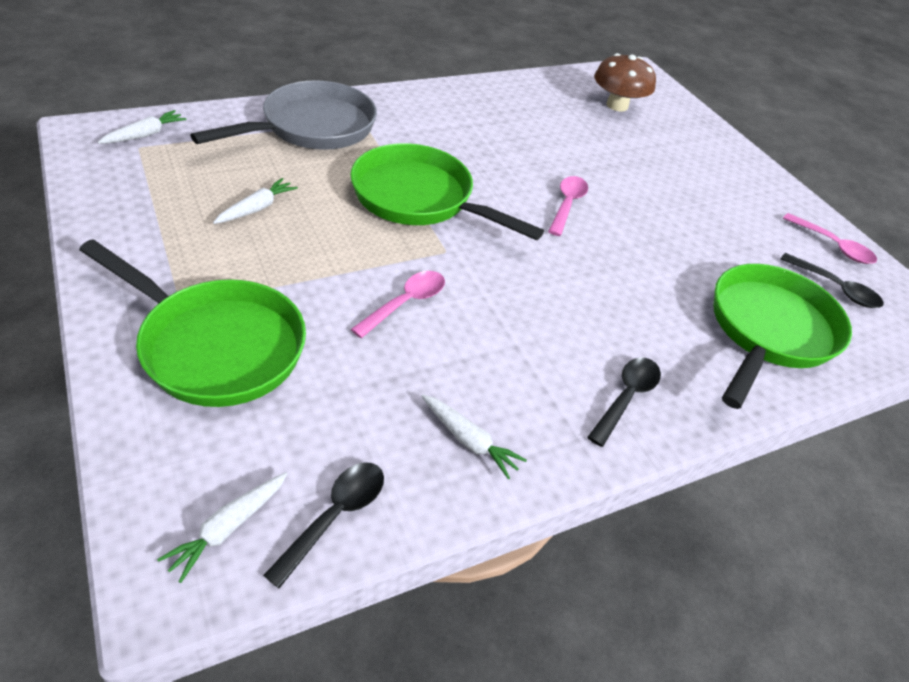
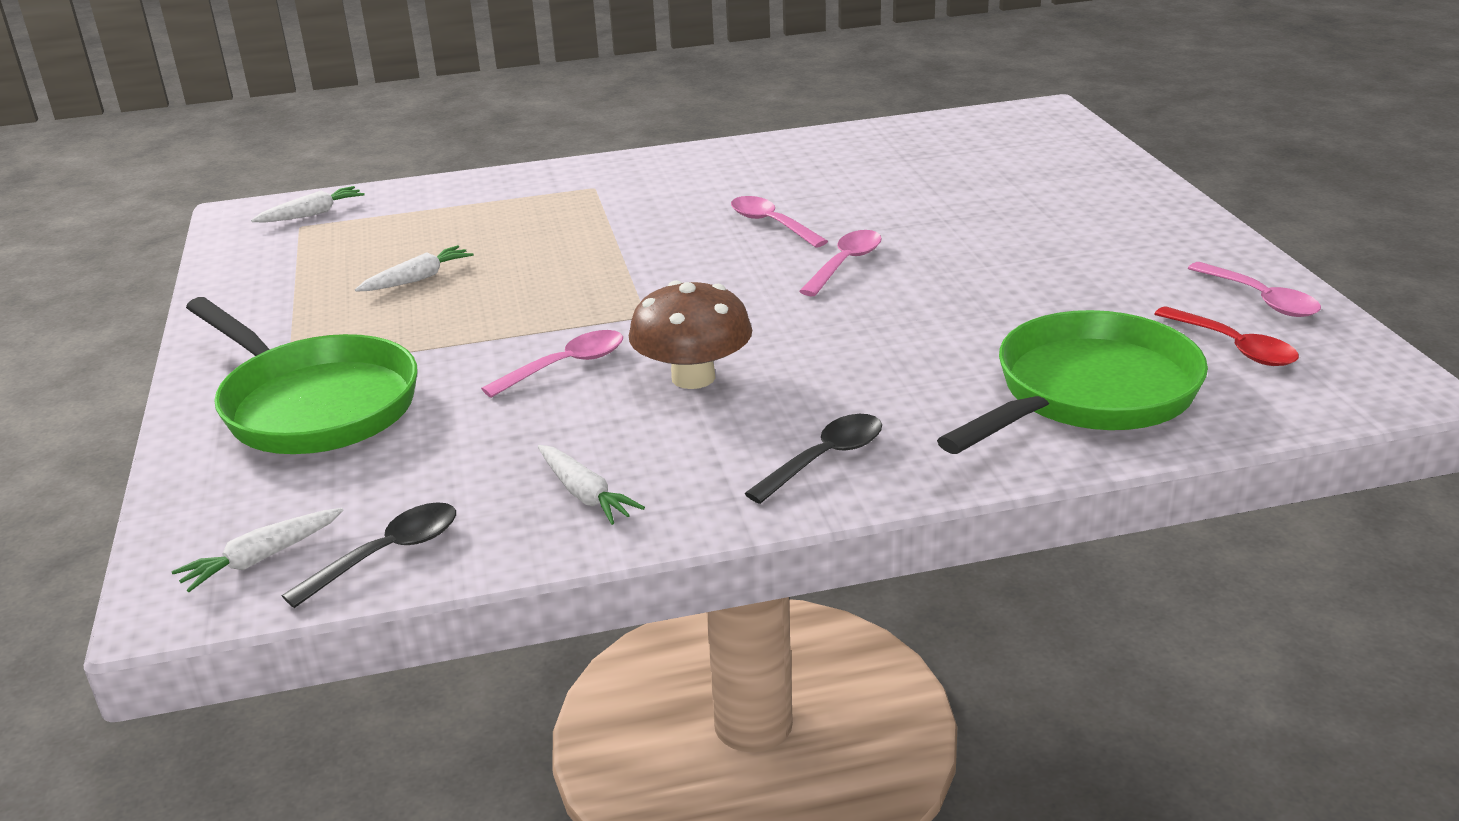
camera: 20 degrees right, 15 degrees down
(312, 127) = (524, 197): grey pan -> none
(419, 198) = (634, 263): green pan -> none
(502, 164) = (771, 224): none -> pink spoon
(617, 105) = (984, 152): brown mushroom -> brown mushroom (693, 377)
(835, 288) = (1234, 347): black spoon -> red spoon

